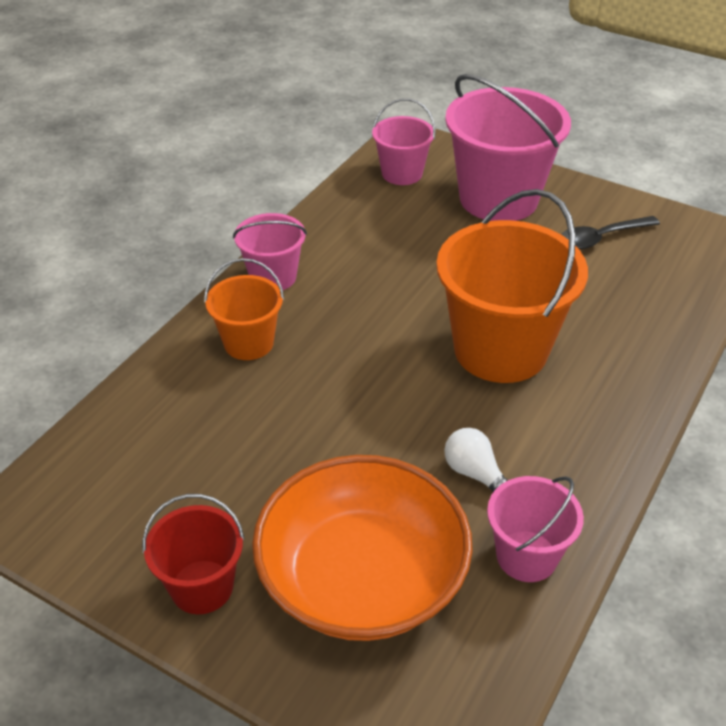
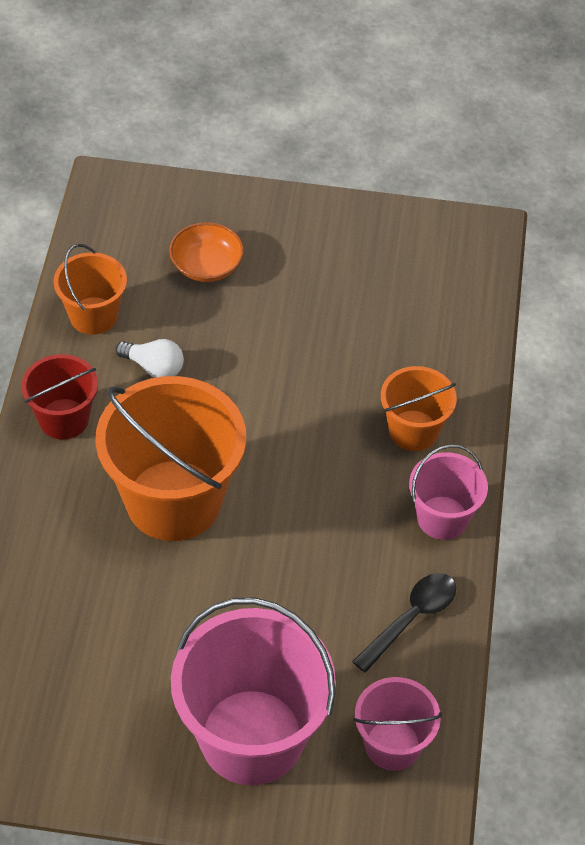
camera: 155 degrees right, 10 degrees up
(202, 587) = (314, 228): red bucket -> red bucket (64, 419)
(362, 578) = (206, 265): orange bowl -> orange bowl, size x0.47
(526, 556) = (93, 316): pink bucket -> orange bucket
(601, 238) = (107, 705): black spoon -> black spoon (411, 618)

